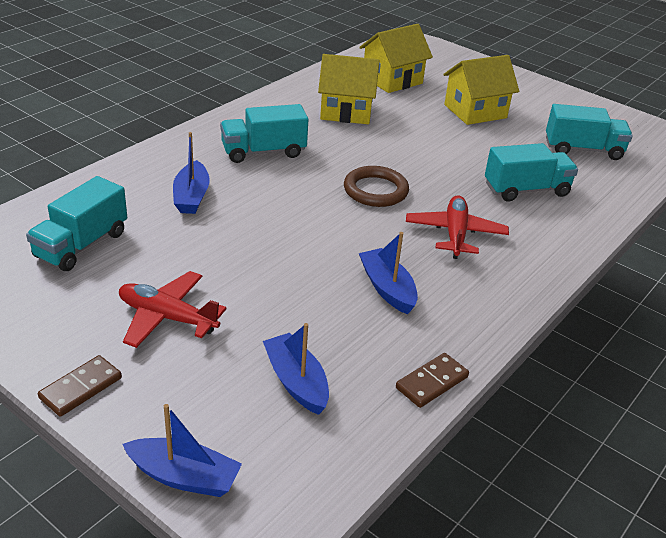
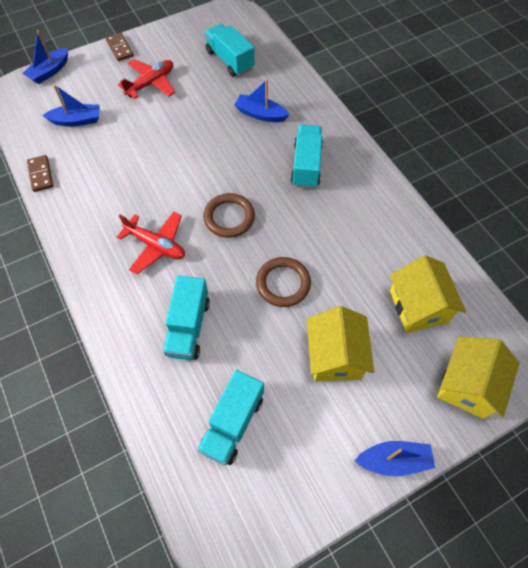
camera: 115 degrees right, 25 degrees up
(346, 111) = (359, 241): yellow house -> yellow house (467, 385)
(387, 288) = (122, 183): blue boat -> blue boat (393, 460)
(429, 145) = (283, 283): none -> brown ring

